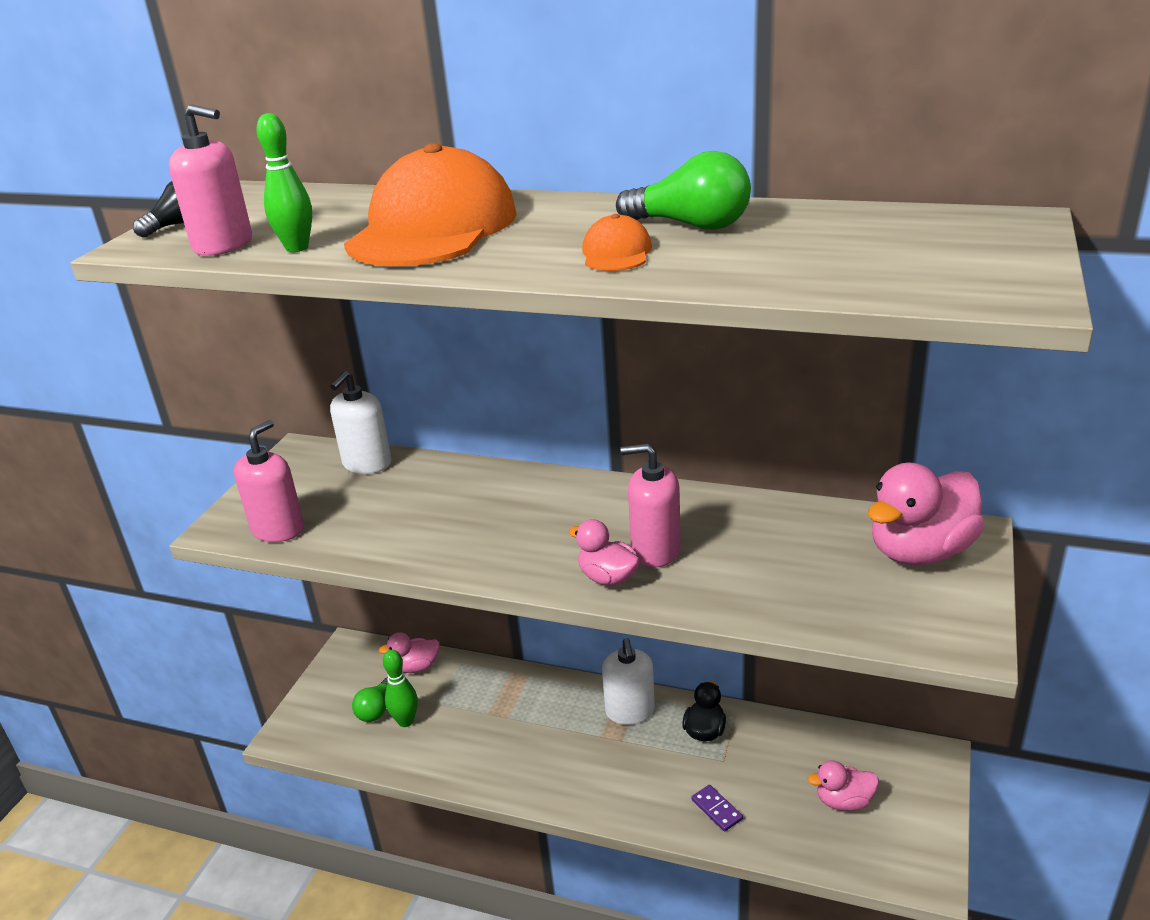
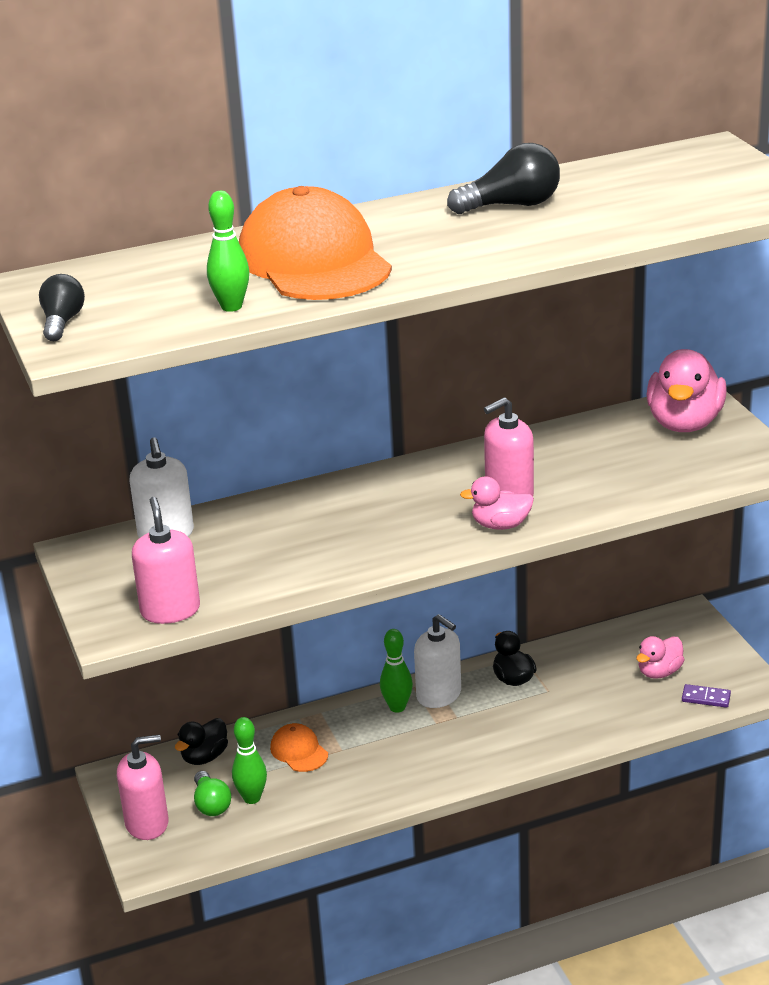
camera: 40 degrees left, 0 degrees up
(223, 245) = (155, 324): pink soap dispenser -> pink soap dispenser (147, 823)
(416, 667) = (204, 757): pink duck -> black duck
(587, 704) = (397, 707): none -> green bowling pin
(616, 253) = (498, 239): orange cap -> orange cap (299, 751)
(691, 225) = (512, 205): green light bulb -> black light bulb
(716, 809) = (579, 723): purple domino -> purple domino (706, 698)

